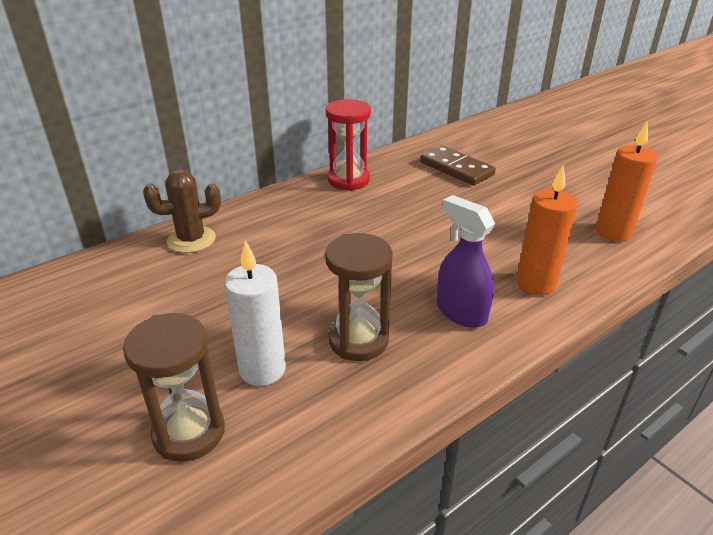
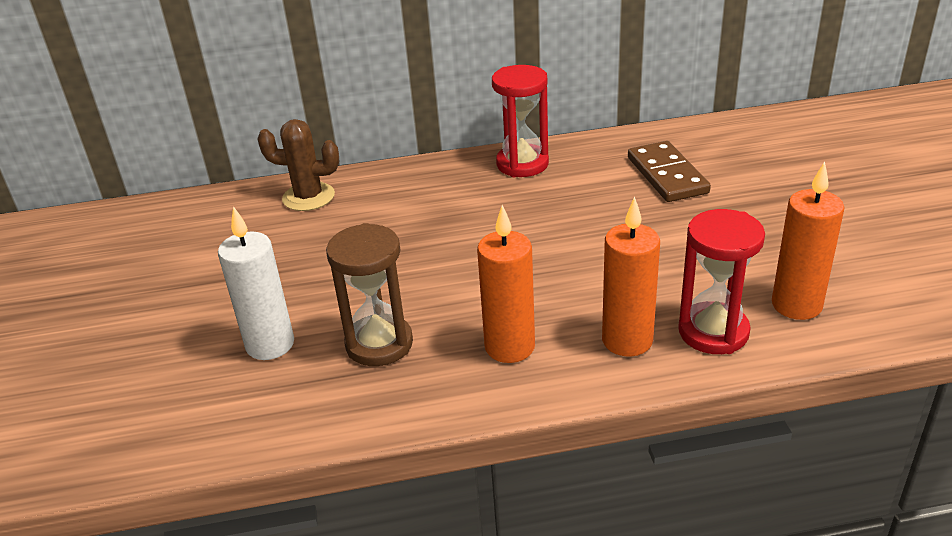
camera: 30 degrees right, 0 degrees up
(189, 432) = (169, 380): brown hourglass -> none
(461, 312) = (509, 347): purple spray bottle -> orange candle
(582, 263) = (713, 332): none -> red hourglass

